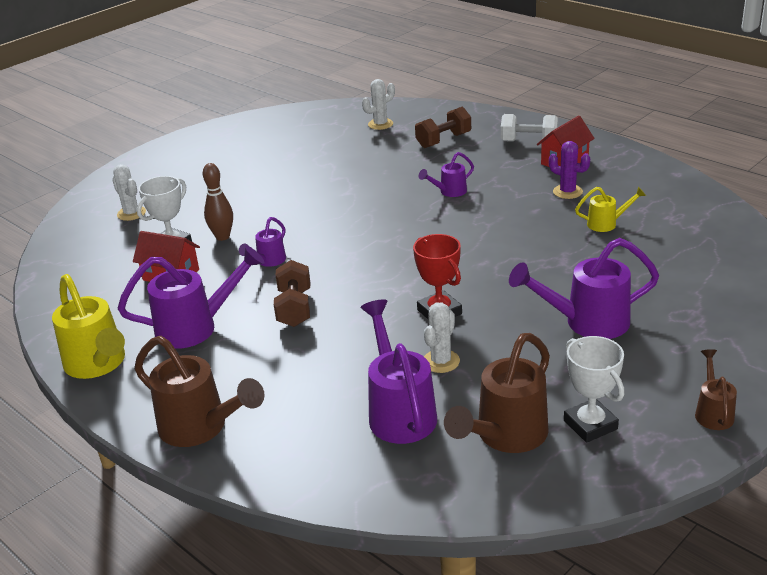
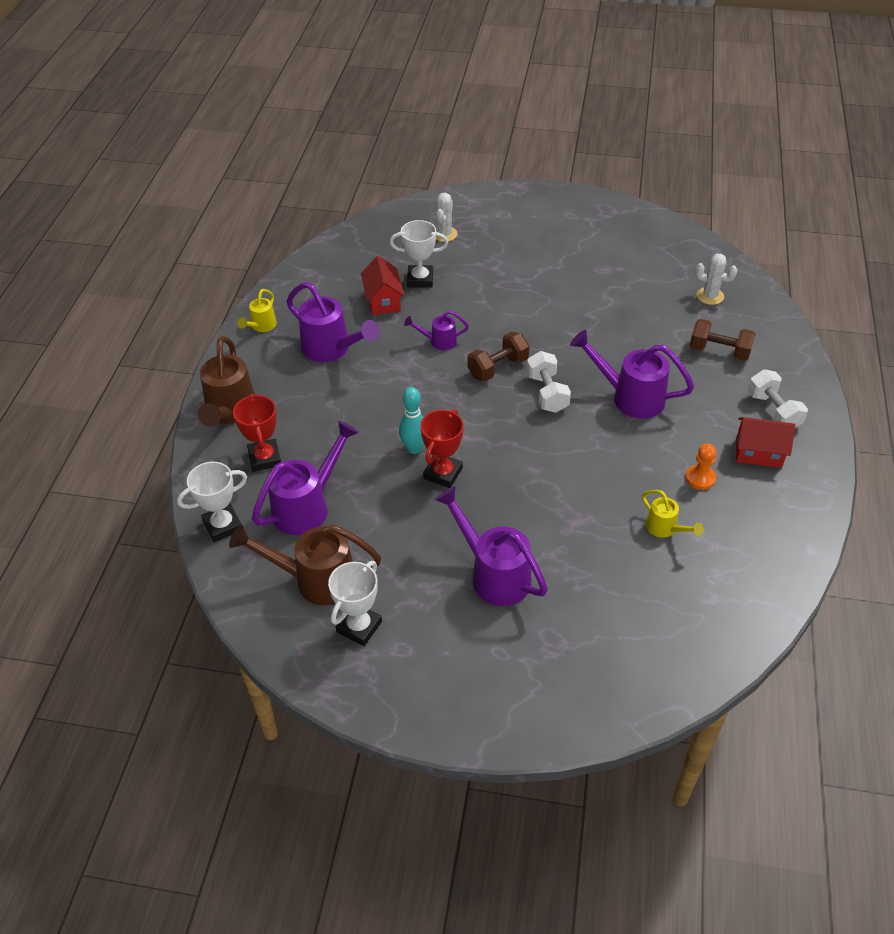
camera: 55 degrees right, 15 degrees up
(98, 365) = (261, 326): yellow watering can -> yellow watering can, size x0.54
(222, 237) = (452, 299): brown bowling pin -> none
(294, 308) = (389, 388): brown dumbbell -> brown dumbbell (498, 368)
(299, 422) = (264, 458): none -> red trophy
(368, 484) = (223, 526): none -> white trophy
(390, 318) = (414, 448): none -> turquoise bowling pin
(401, 227) = (547, 393): none -> white dumbbell
(441, 361) = (380, 503): white cactus -> none
(449, 192) = (629, 397): purple watering can -> purple watering can, size x1.87
(567, 192) = (700, 478): purple cactus -> orange pawn
(713, 412) = (424, 704): brown watering can -> none

